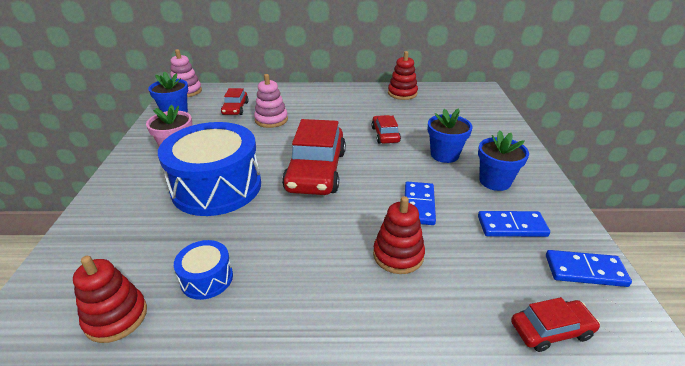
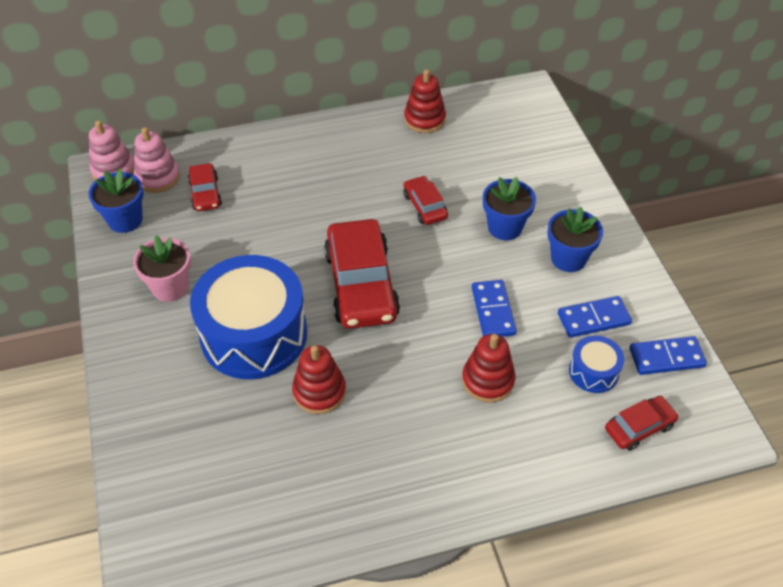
camera: 15 degrees left, 15 degrees up
(116, 317) = (241, 511): red stacking toy -> red stacking toy (319, 392)
(207, 278) = (307, 451): blue drum -> blue drum (593, 372)
(271, 120) = (266, 207): pink stacking toy -> pink stacking toy (158, 177)

